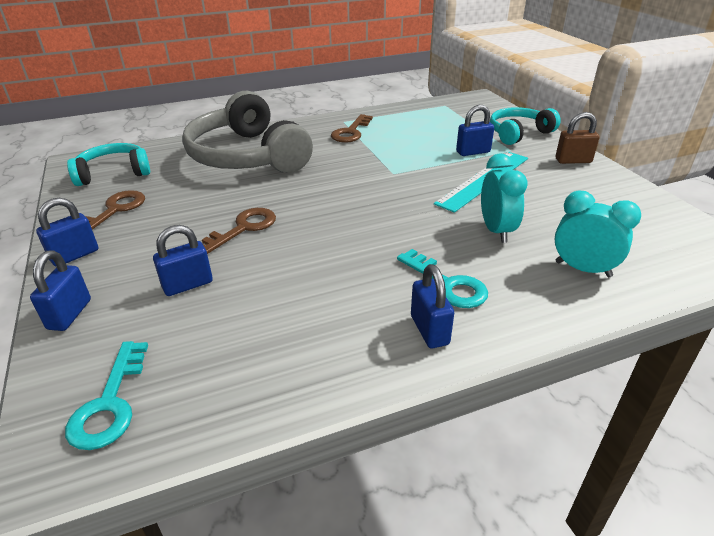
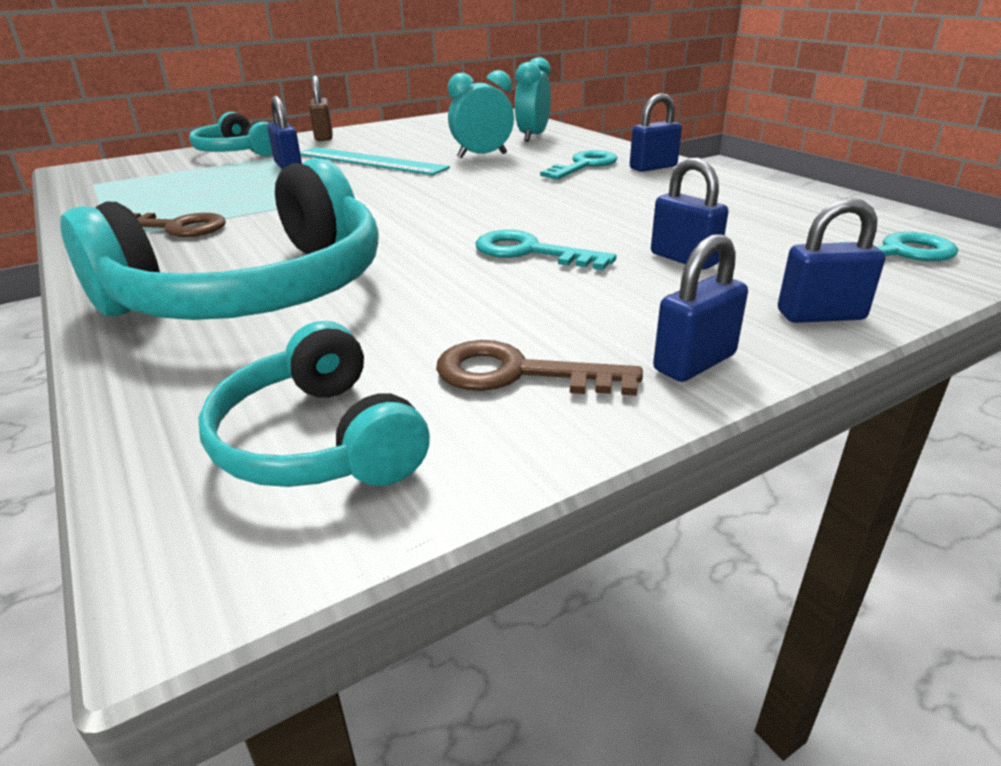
camera: 100 degrees left, 5 degrees down
(75, 255) = (694, 363): blue padlock -> blue padlock turned 75 degrees counterclockwise
(243, 228) = (530, 252): brown key -> turquoise key
(247, 156) = (255, 292): grey headphones -> turquoise headphones

